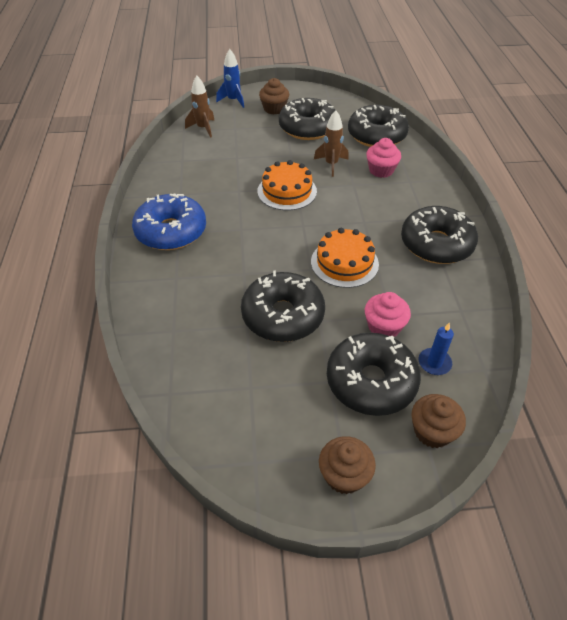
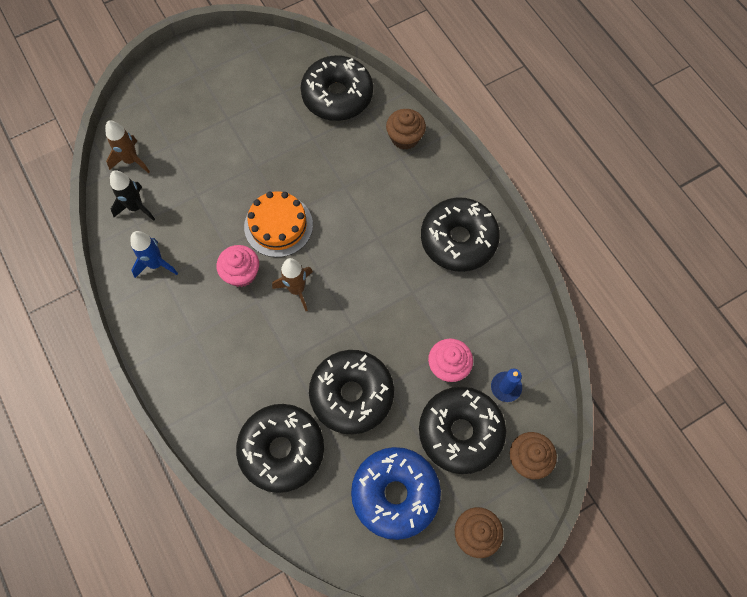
camera: 25 degrees left, 20 degrees up
(171, 231) = (185, 336): blue donut -> blue donut (395, 494)
(188, 152) = (136, 207): none -> black rocket
(233, 100) = (141, 95): blue rocket -> blue rocket (156, 264)
(274, 109) = (199, 92): brown cupcake -> brown cupcake (405, 138)
(307, 128) = (254, 112): black donut -> black donut (282, 450)
(331, 164) = (307, 164): brown rocket -> brown rocket (297, 289)
(344, 263) = (381, 303): orange cake -> none
(381, 170) = (364, 152): pink cupcake -> pink cupcake (241, 273)

